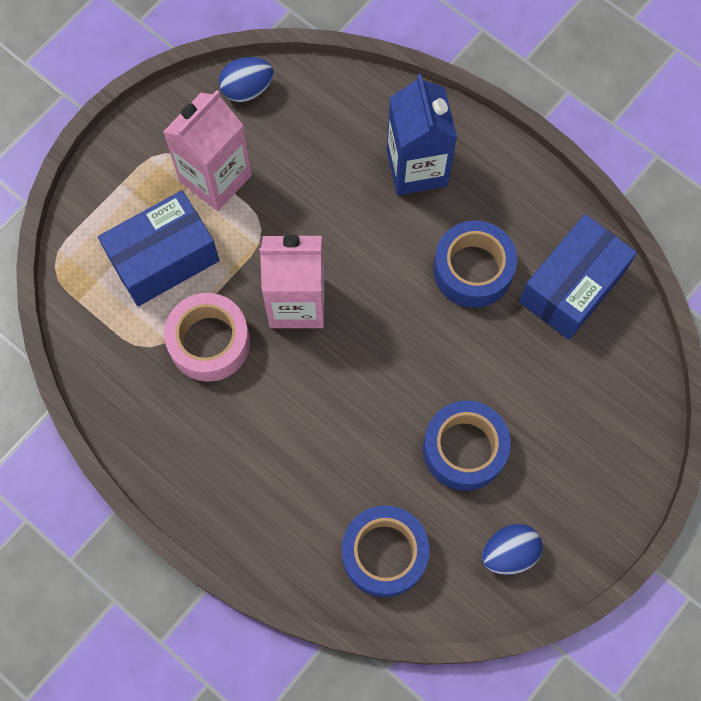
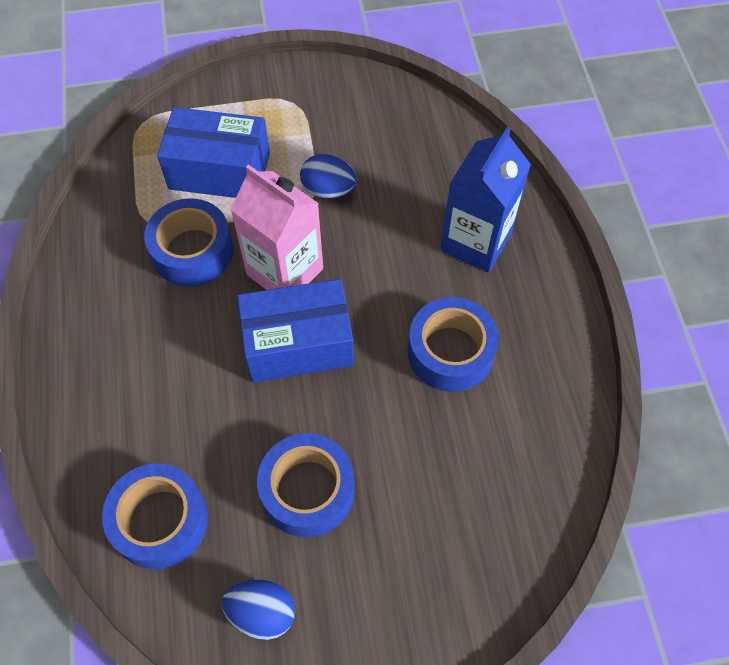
camera: 40 degrees right, 10 degrees down
(209, 342) = (192, 251): pink tape -> blue tape
(215, 178) = (312, 143): pink carton -> none
(247, 89) = (395, 100): blue egg -> blue egg (328, 190)
(571, 287) = (526, 430): blue box -> blue box (298, 344)

